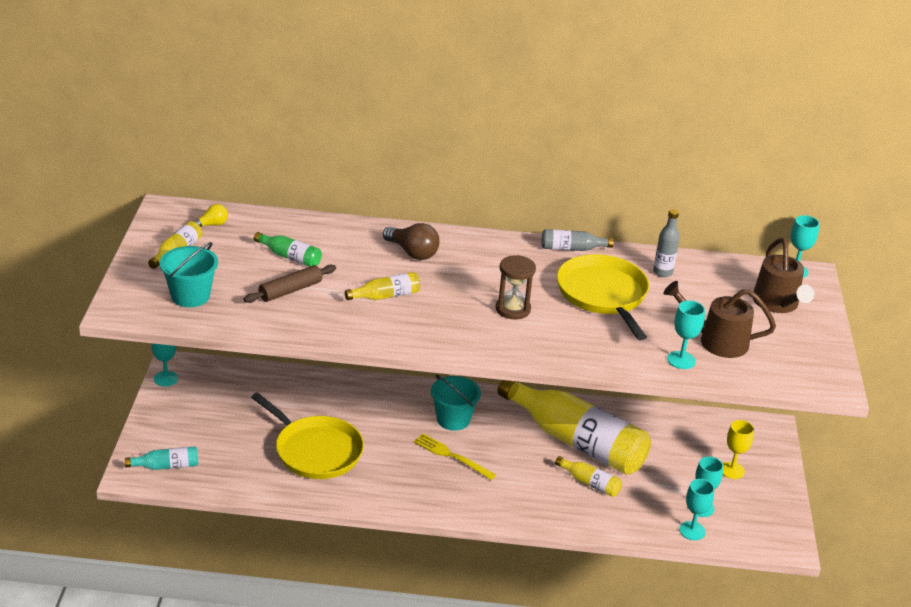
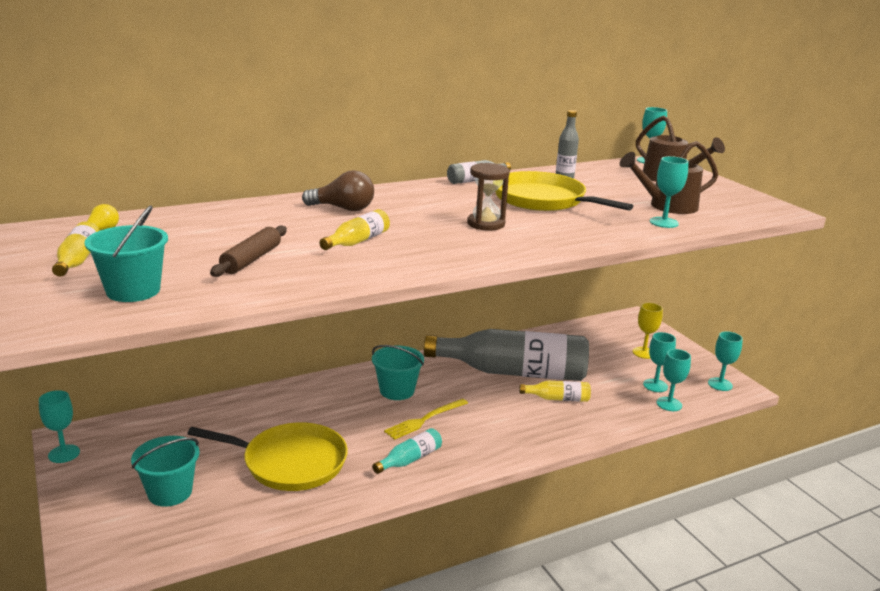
camera: 30 degrees left, 10 degrees down
(166, 466) = (127, 541): turquoise bottle -> turquoise bottle (410, 459)
(216, 440) = (170, 492): none -> turquoise bucket
(290, 257) = (220, 236): green bottle -> none
(452, 456) = (425, 419): yellow fork -> yellow fork turned 45 degrees counterclockwise
(576, 441) = (513, 372): yellow bottle -> grey bottle
(771, 533) = (720, 384): none -> turquoise goblet

